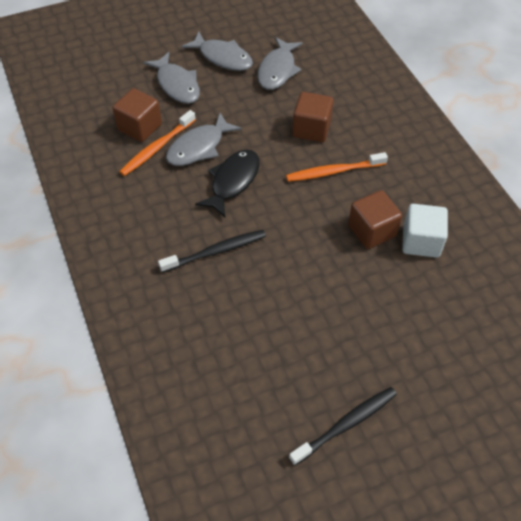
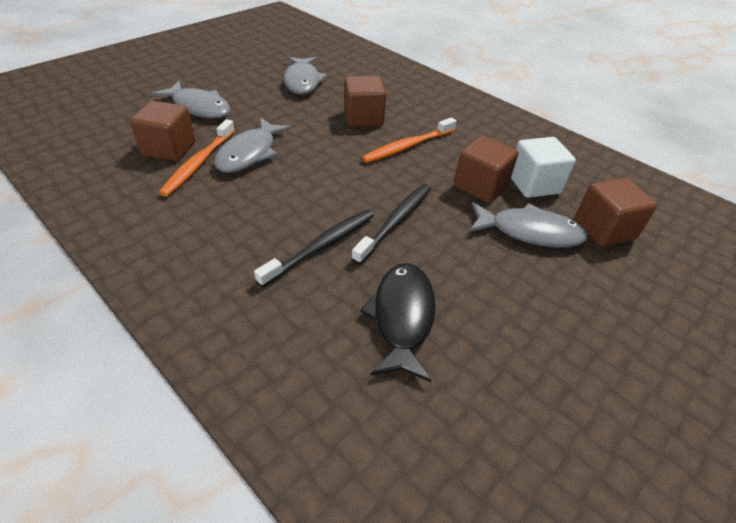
camera: 25 degrees left, 10 degrees down
(222, 57) = (240, 80): grey fish -> grey fish (530, 232)
(233, 181) = (305, 175): black fish -> black fish (402, 317)
(346, 424) = (604, 399): black toothbrush -> black toothbrush (395, 222)
(450, 302) = (604, 229): none -> brown cube

